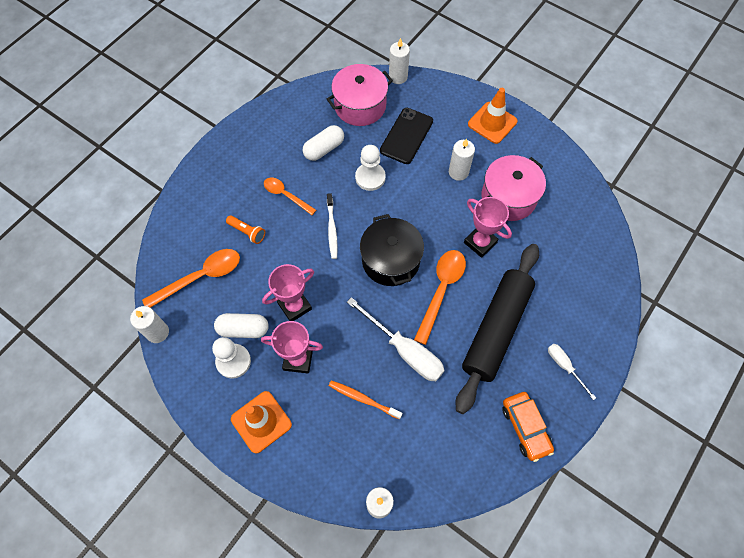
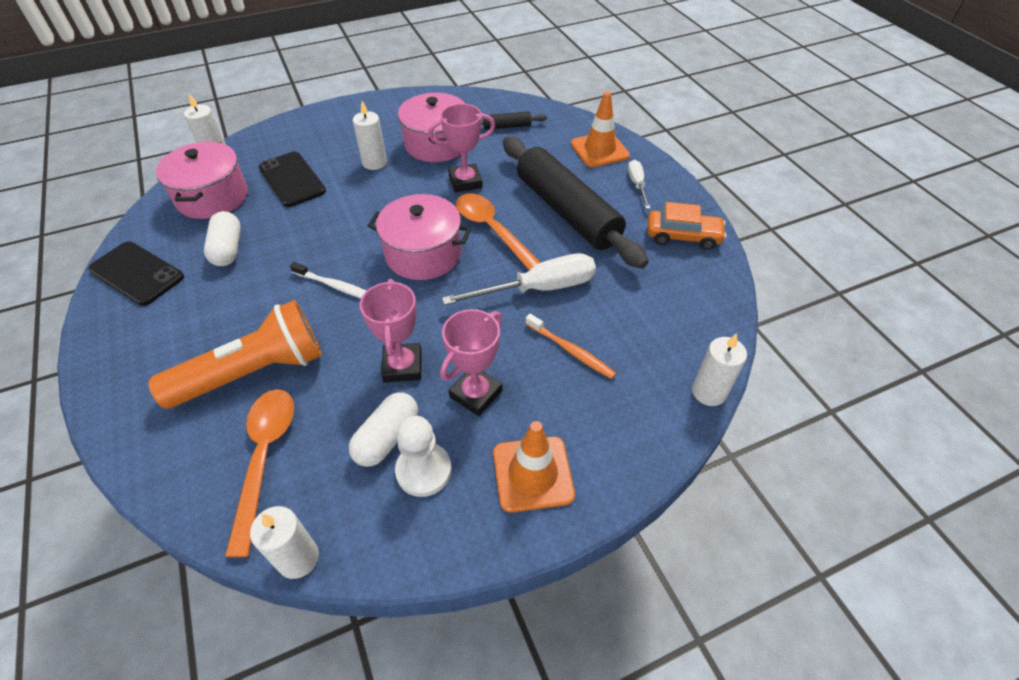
camera: 60 degrees left, 15 degrees down
(247, 232) = (254, 372): orange flashlight -> orange flashlight, size x2.35
(278, 119) = (137, 273): none -> black phone
(286, 195) = (247, 310): orange spoon -> none
(363, 399) = (571, 351): orange toothbrush -> orange toothbrush turned 105 degrees counterclockwise
(370, 177) = (308, 227): white pawn -> none
(391, 260) = (423, 254): black pot -> pink pot
(492, 123) = (347, 120): orange traffic cone -> orange traffic cone (599, 150)
(564, 366) = (637, 185): white screwdriver -> white screwdriver turned 90 degrees clockwise
(568, 232) = (507, 126): none -> black rolling pin

